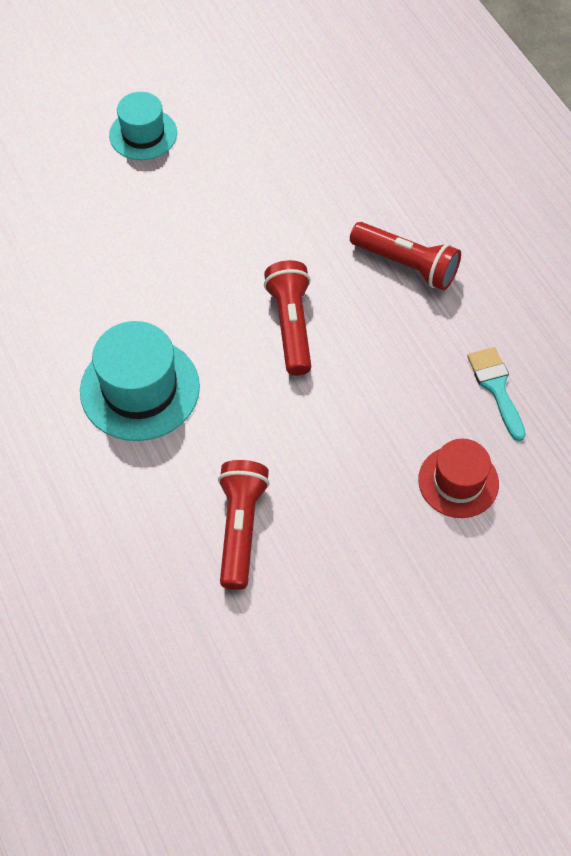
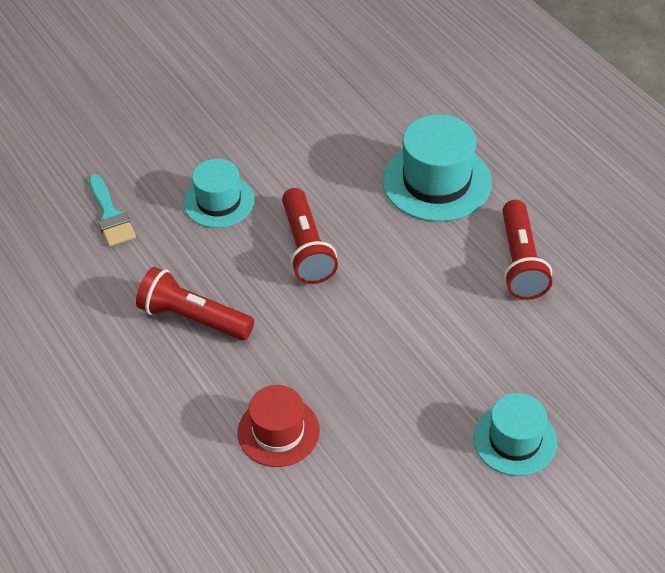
camera: 175 degrees right, 10 degrees down
(241, 528) = (327, 97): red flashlight -> red flashlight (520, 262)
(379, 391) = (219, 201): none -> turquoise hat
(458, 481) = (150, 143): red hat -> red hat (278, 431)

